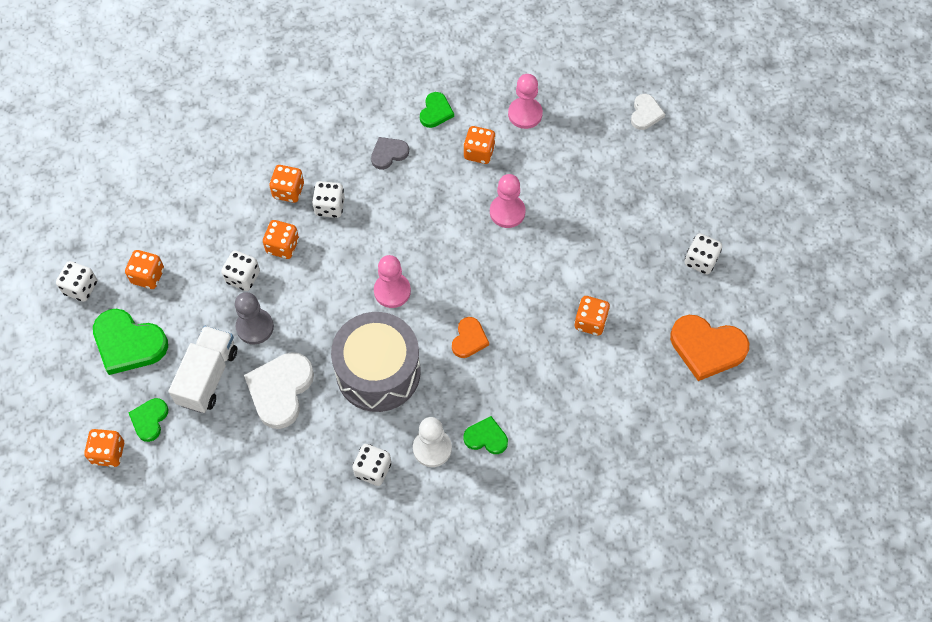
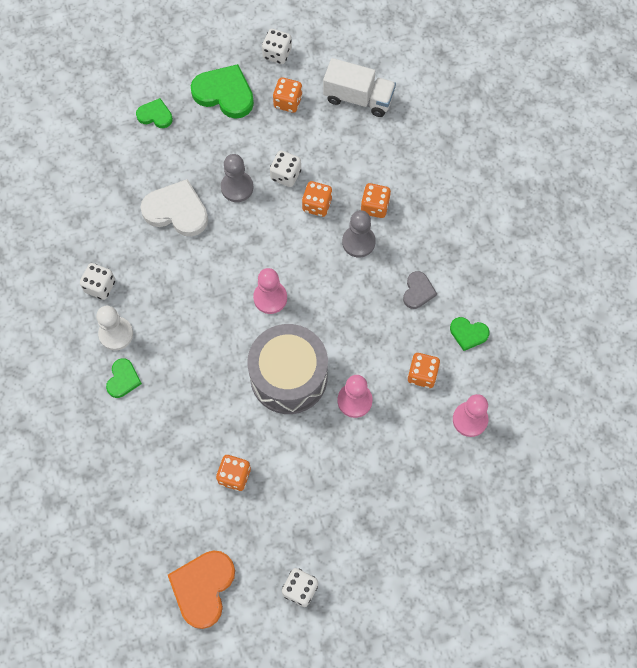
camera: 90 degrees right, 5 degrees up
(108, 453) = (128, 89): orange dice -> none
(128, 343) = (224, 93): green heart -> green heart turned 90 degrees clockwise
(208, 377) = (192, 155): white truck -> white truck (358, 98)
(330, 206) = (358, 242): white dice -> grey pawn
(378, 372) = (190, 288): grey drum -> grey drum (288, 377)
(388, 154) = (418, 291): grey heart -> grey heart turned 45 degrees clockwise
(469, 339) = (219, 365): orange heart -> none
(645, 113) = (476, 543): white heart -> none

